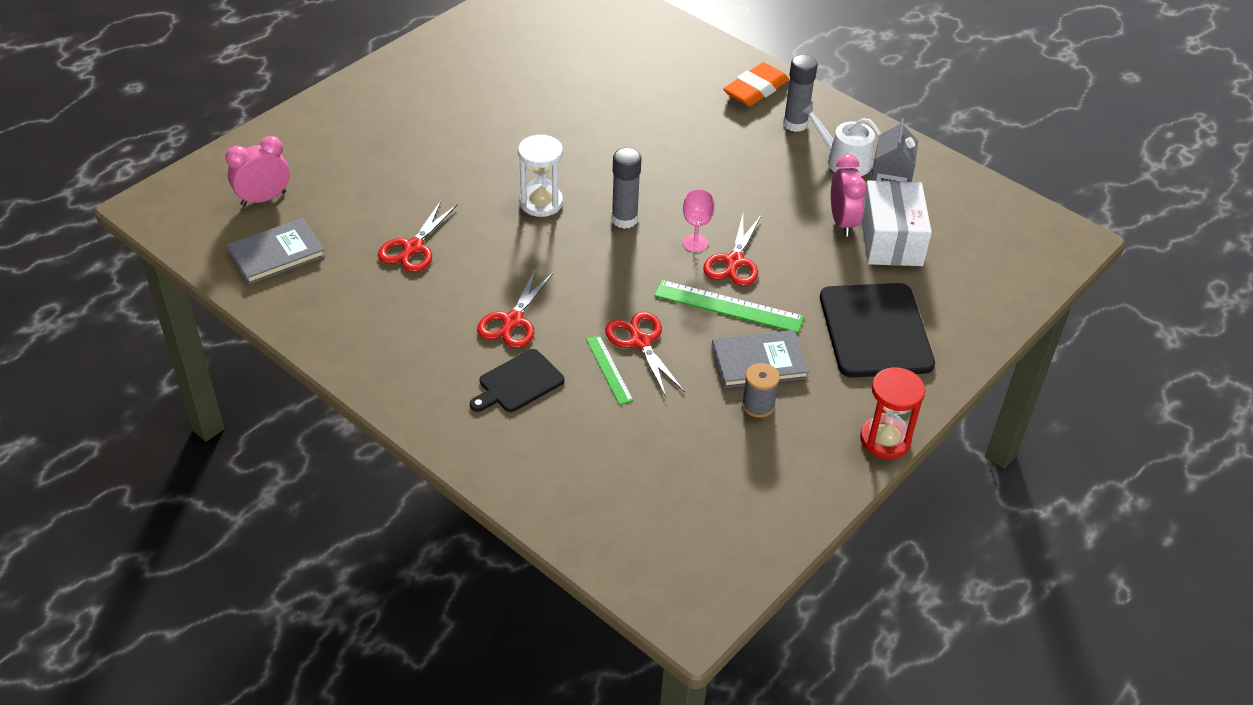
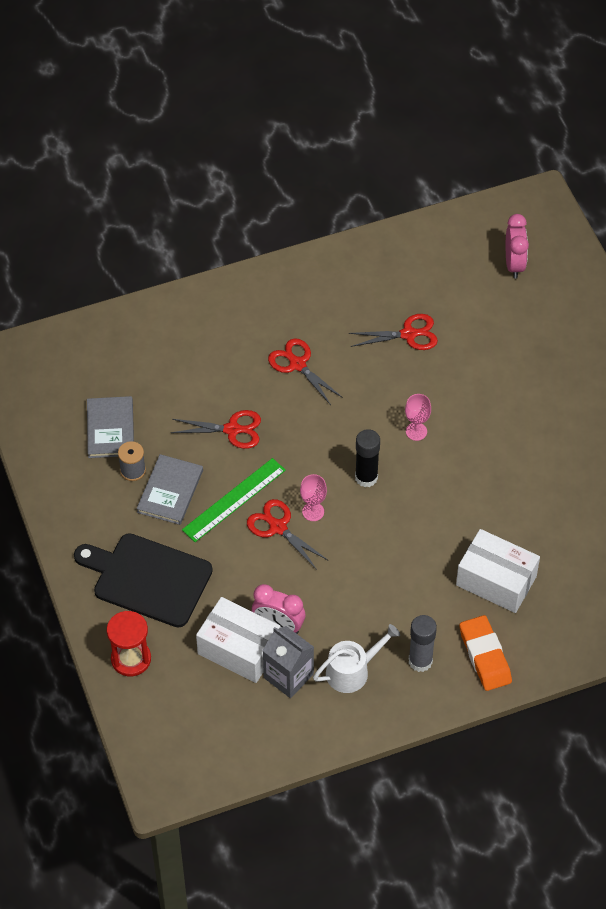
camera: 120 degrees right, 10 degrees up
(276, 254) = (446, 255): grey book -> grey book (110, 429)
(413, 247) = (408, 334): red scissors -> red scissors turned 120 degrees clockwise
(518, 383) = (237, 345): black cutting board -> none
(541, 202) = (416, 431): white hourglass -> pink goblet
(609, 369) = (218, 400): green ruler -> none
(624, 219) = (366, 477): grey glue stick -> black glue stick
(673, 104) = (496, 581): none -> white box
(885, 440) = (56, 528): red hourglass -> red hourglass (131, 659)

